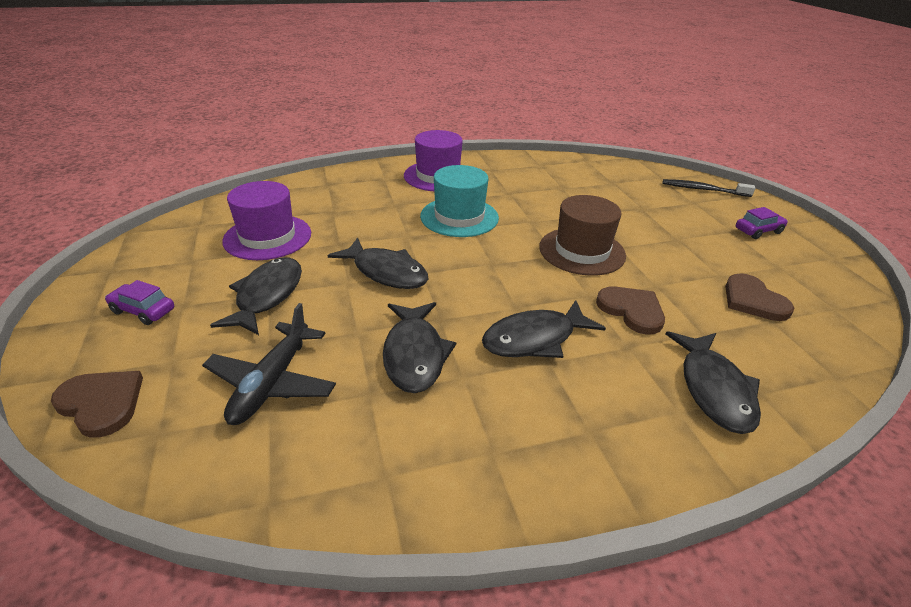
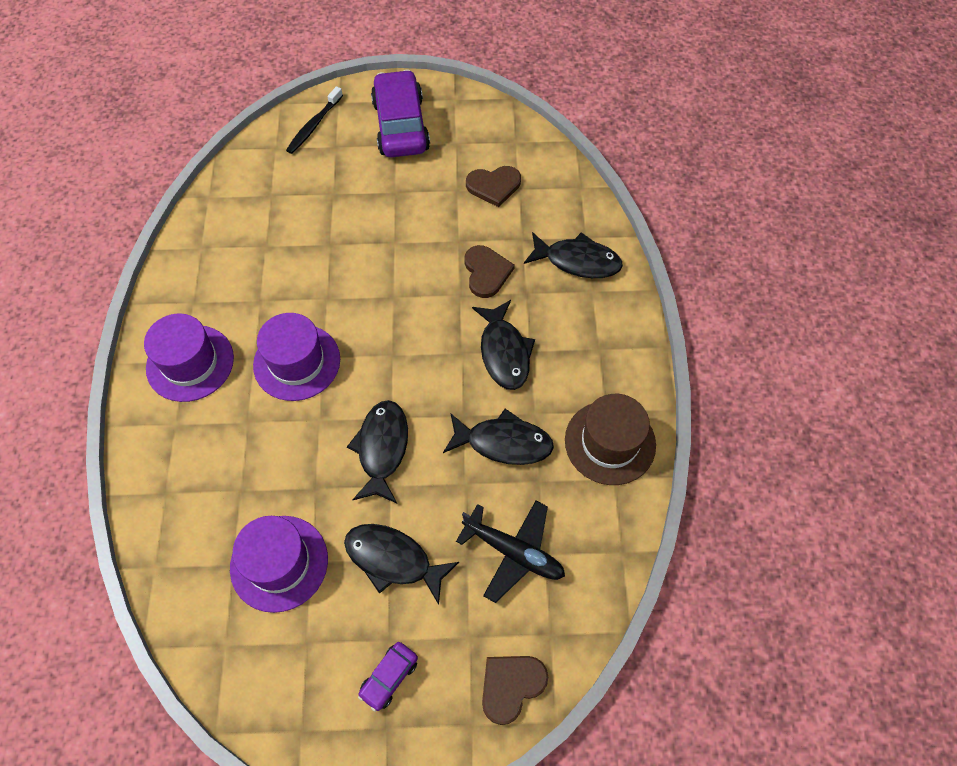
camera: 75 degrees left, 25 degrees up
(386, 272) = (382, 449): black fish -> black fish turned 45 degrees counterclockwise
(459, 217) = (297, 362): turquoise hat -> purple hat
(582, 251) = (393, 274): brown hat -> brown hat (610, 442)
(632, 310) = (486, 272): brown heart -> brown heart turned 105 degrees clockwise
(758, 231) = (401, 126): purple car -> purple car, size x2.17

